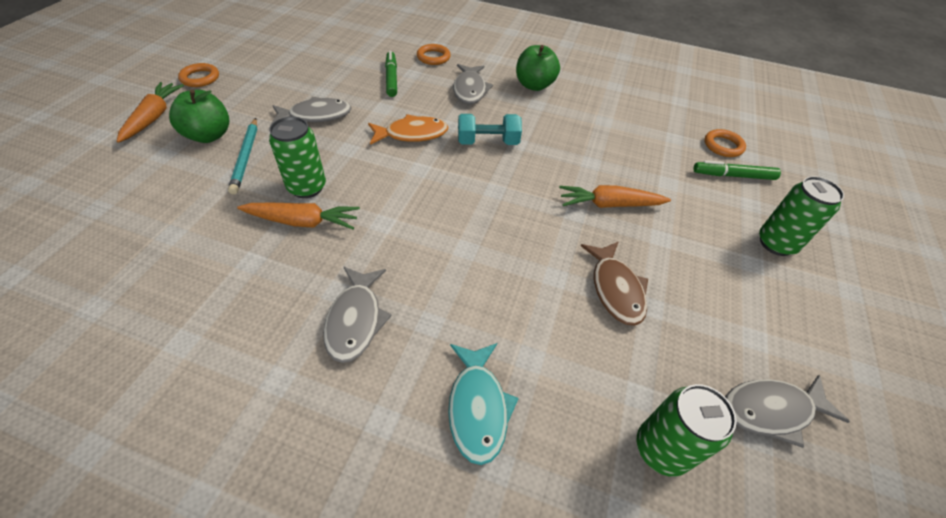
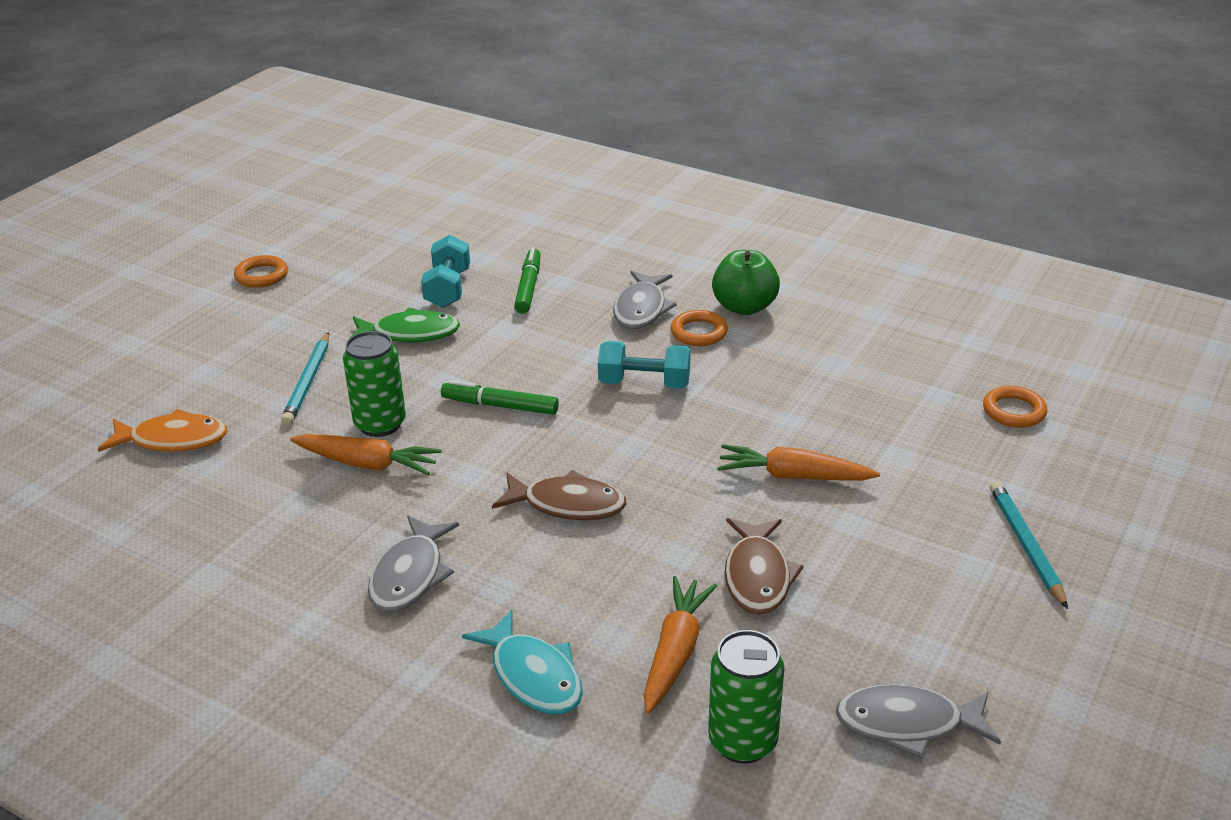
camera: 15 degrees right, 15 degrees down
(154, 117) = (197, 325): orange carrot -> orange carrot (675, 652)
(209, 135) = (264, 352): green apple -> none
(316, 115) = (410, 334): grey fish -> green fish
(337, 82) = (448, 289): none -> turquoise dumbbell
(412, 134) = (538, 366): orange fish -> orange fish (173, 440)
(433, 57) = (600, 258): orange ring -> orange ring (699, 332)
(462, 242) = (567, 504): none -> brown fish
(478, 407) = (533, 676): turquoise fish -> turquoise fish turned 45 degrees counterclockwise
(733, 176) = (1007, 453): green marker -> green marker (500, 406)
(776, 243) = (1025, 545): green can -> turquoise pencil

